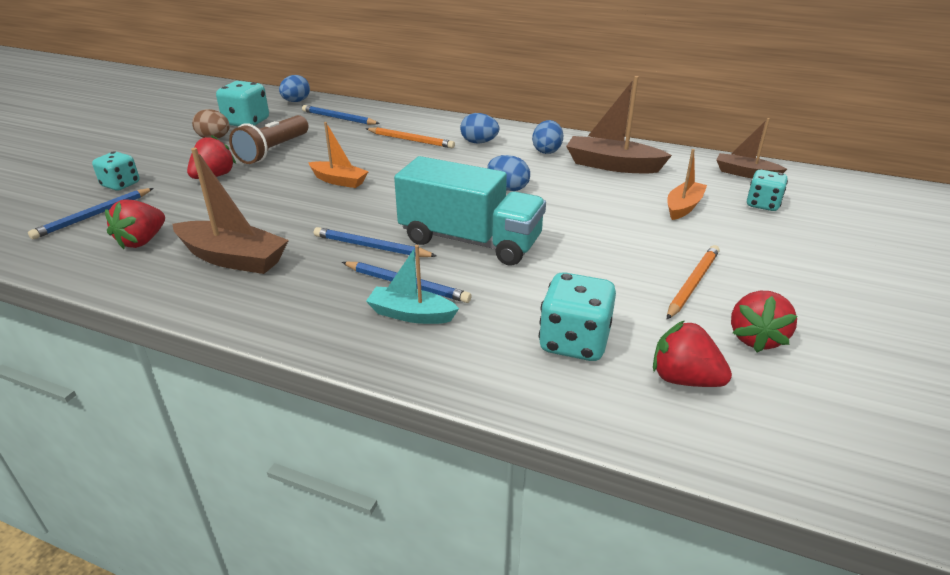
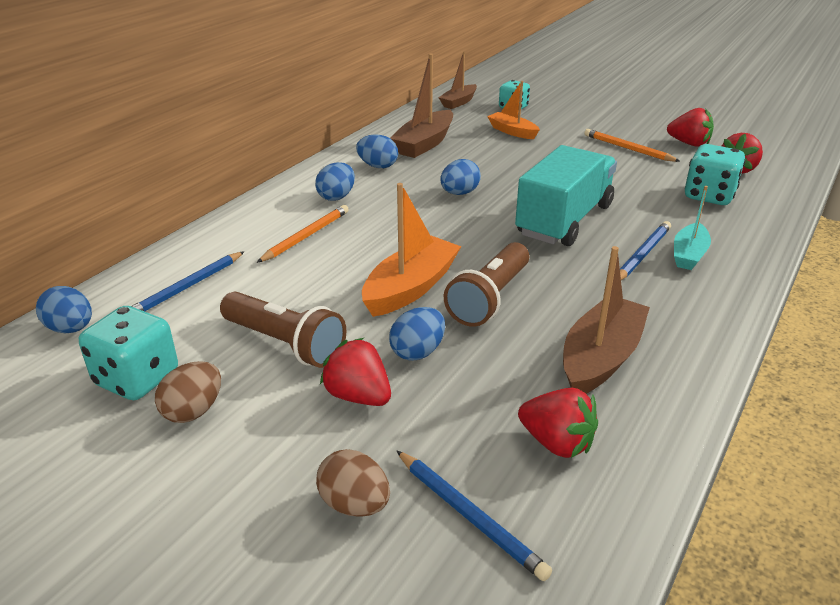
camera: 80 degrees left, 0 degrees up
(121, 185) = (354, 504): turquoise dice -> brown egg
(256, 189) = (417, 352): none -> blue egg
(323, 210) = (489, 299): none -> brown flashlight
(339, 181) = (410, 288): orange boat -> orange boat, size x1.57
(371, 247) = (574, 270): blue pencil -> none

